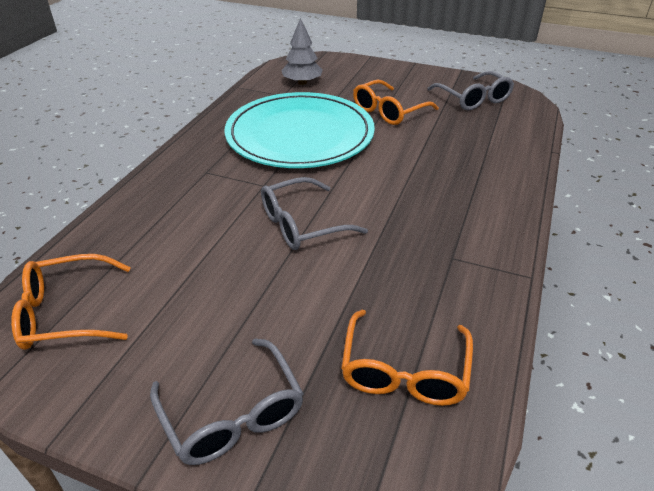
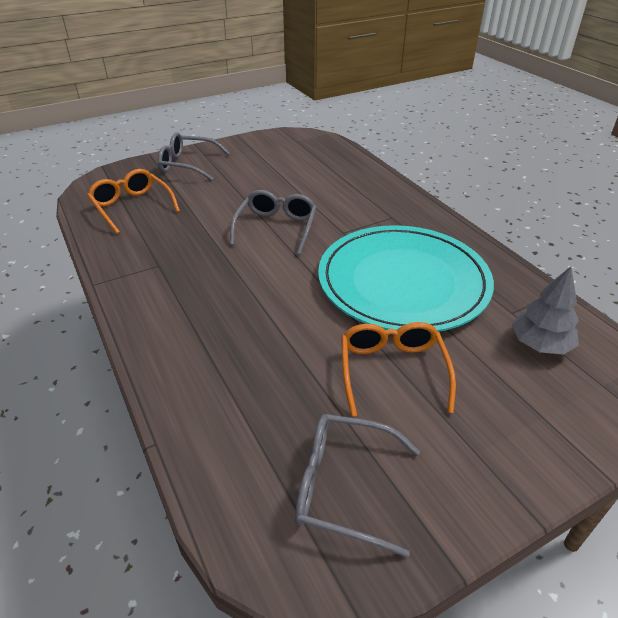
camera: 130 degrees right, 0 degrees up
(66, 313) = (305, 148): orange glasses -> none

